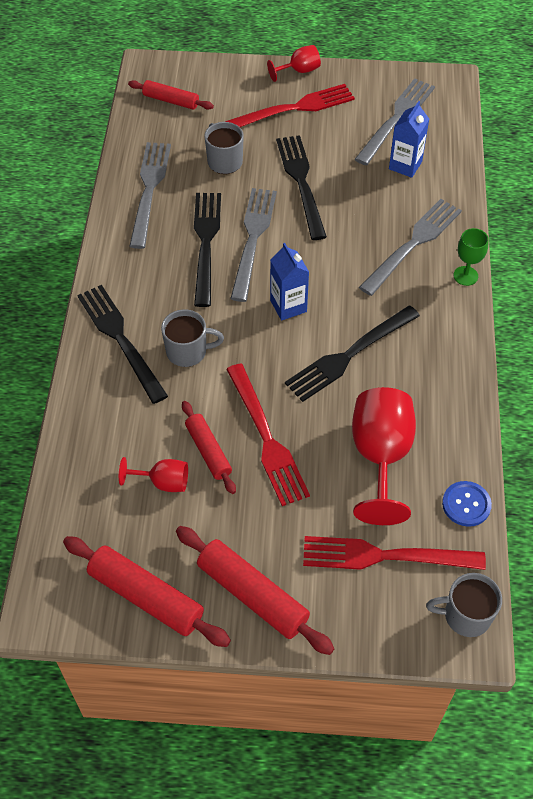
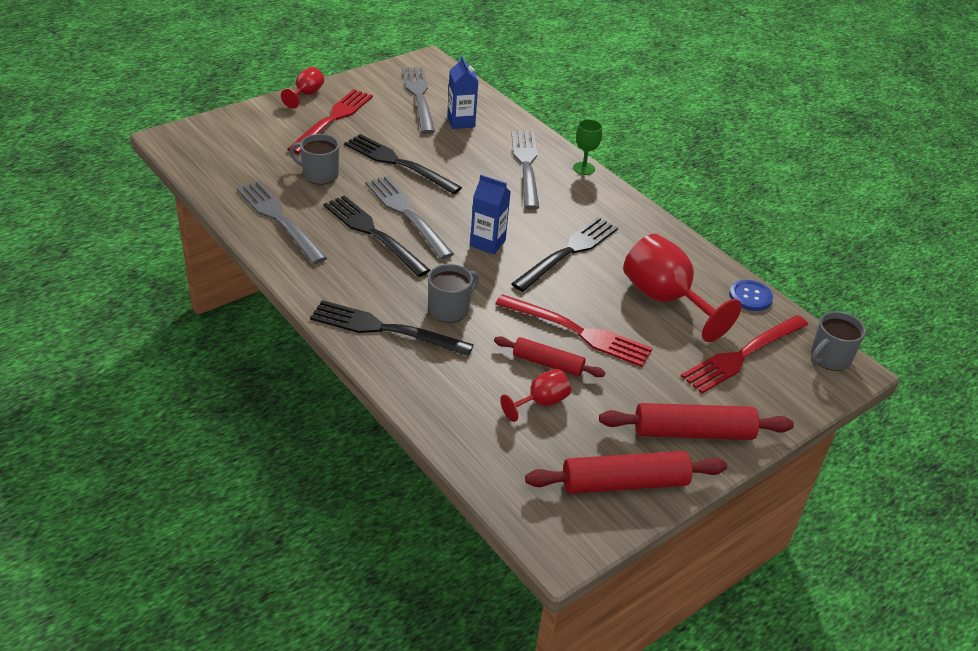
camera: 45 degrees left, 15 degrees down
(171, 100) = (220, 153): red rolling pin -> none
(349, 355) = (568, 252): black fork -> black fork turned 150 degrees counterclockwise

